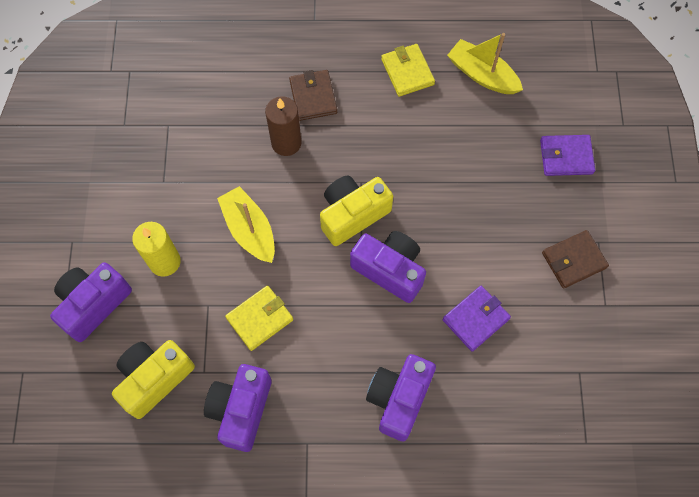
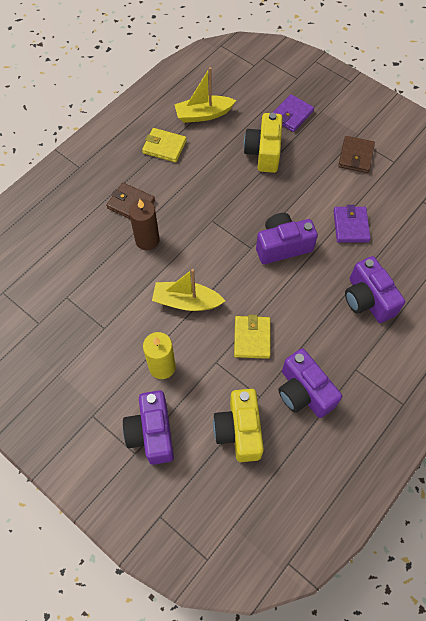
camera: 50 degrees left, 5 degrees down
(352, 215) = (229, 239): yellow camera -> yellow camera (264, 152)

